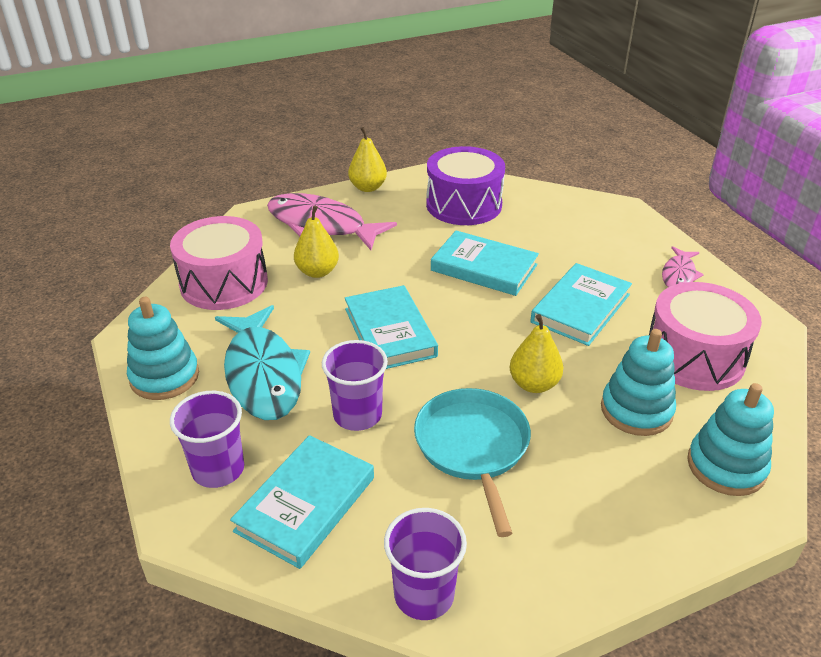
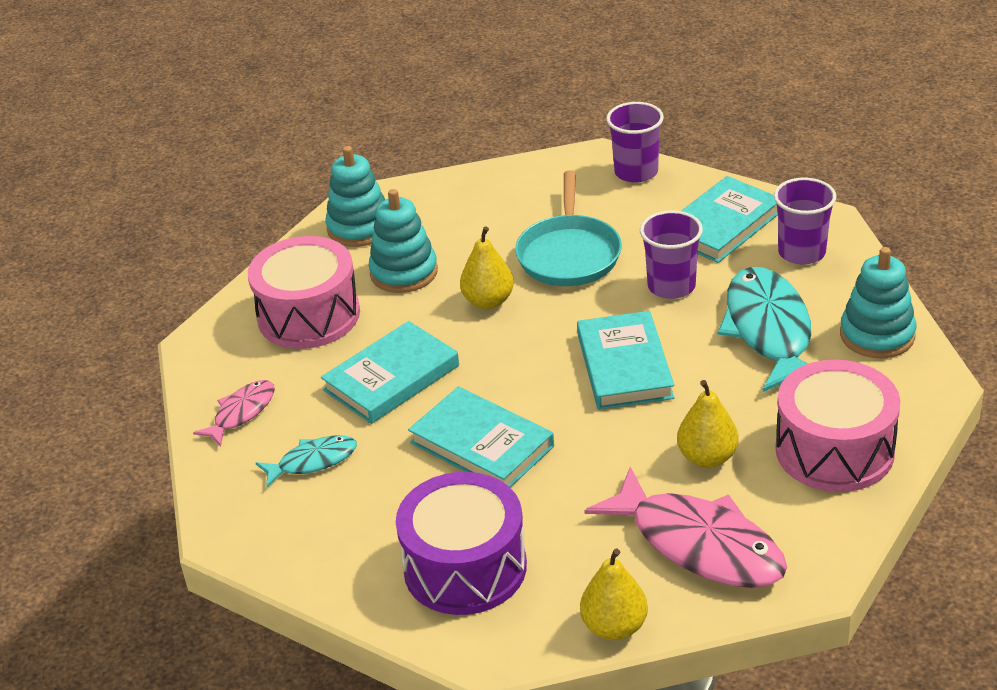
camera: 165 degrees left, 0 degrees up
(599, 249) = (312, 461): none -> turquoise fish

